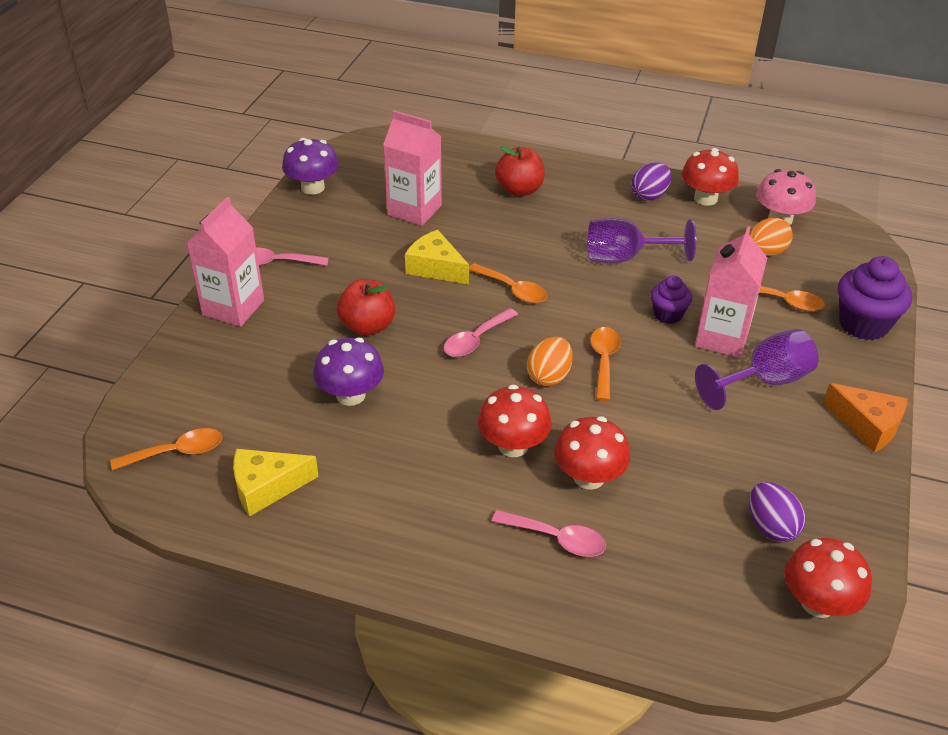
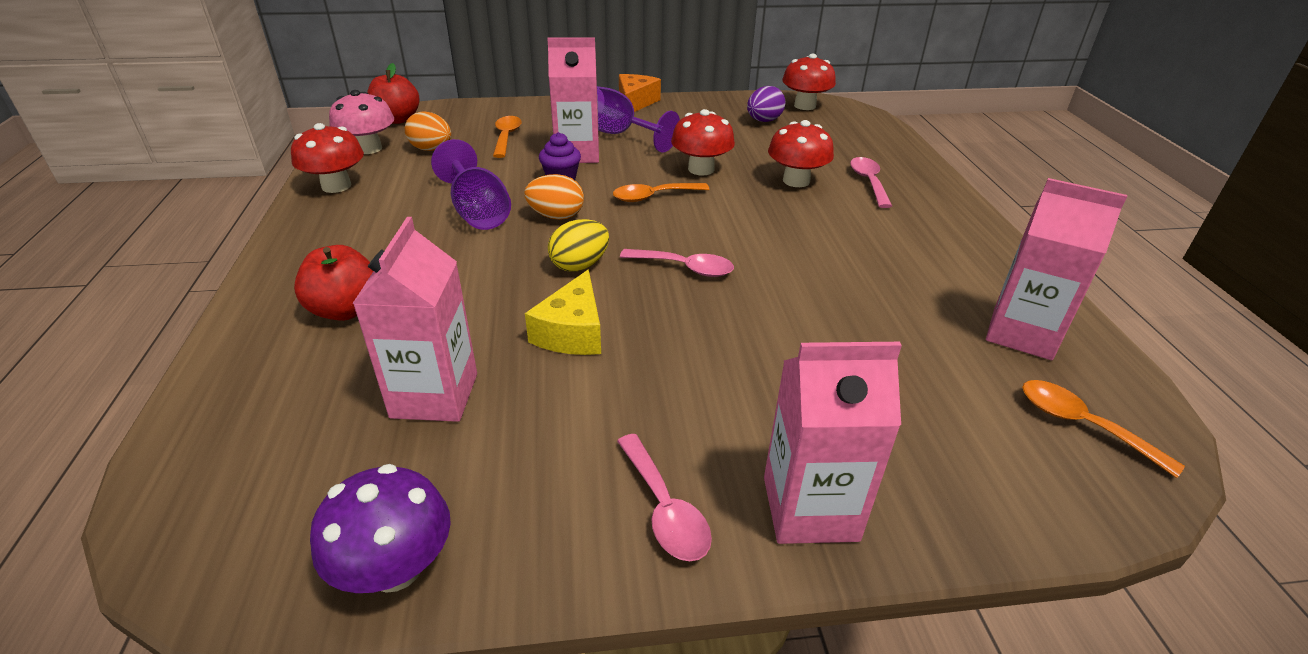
camera: 115 degrees left, 5 degrees down
(266, 487) = (1022, 333): yellow cheese -> pink carton
(350, 395) = (847, 324): purple mushroom -> none
(367, 326) = (729, 350): red apple -> red apple (397, 120)
(512, 290) = (579, 265): orange spoon -> yellow egg
(513, 445) = (802, 217): red mushroom -> red mushroom (701, 169)
(549, 376) = (700, 218): orange egg -> orange egg (556, 216)
(649, 196) = (338, 217): purple egg -> none
(863, 324) = (518, 109): purple cupcake -> none

